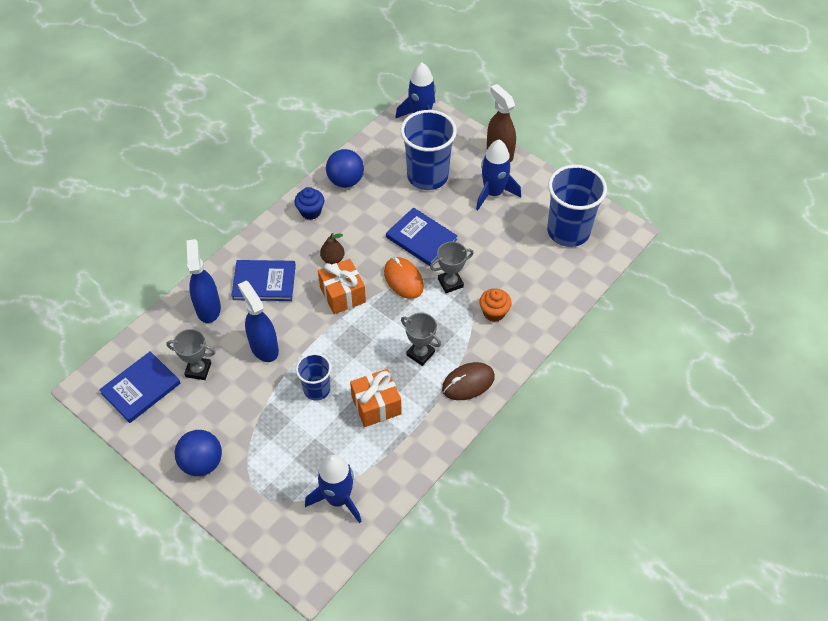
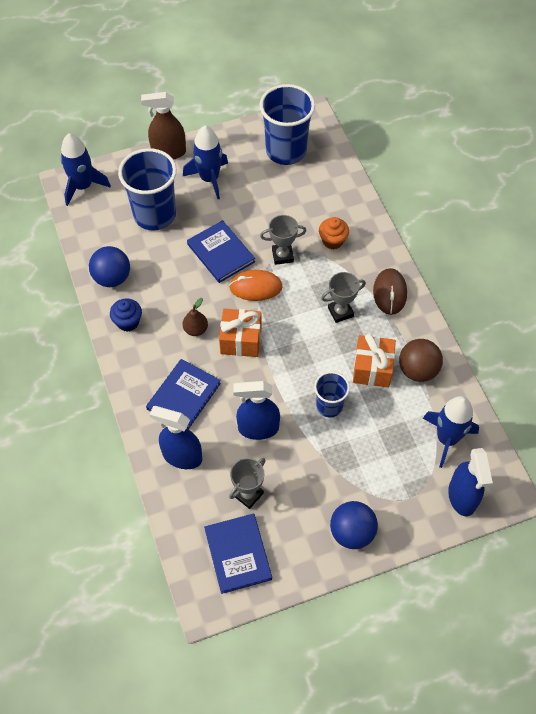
camera: 60 degrees left, 5 degrees up
(283, 537) = (462, 497): none -> blue spray bottle
(397, 443) = (417, 370): none -> brown ball
(421, 238) = (220, 253): blue book -> blue book turned 75 degrees clockwise
(450, 283) = (282, 255): grey trophy -> grey trophy turned 75 degrees clockwise

